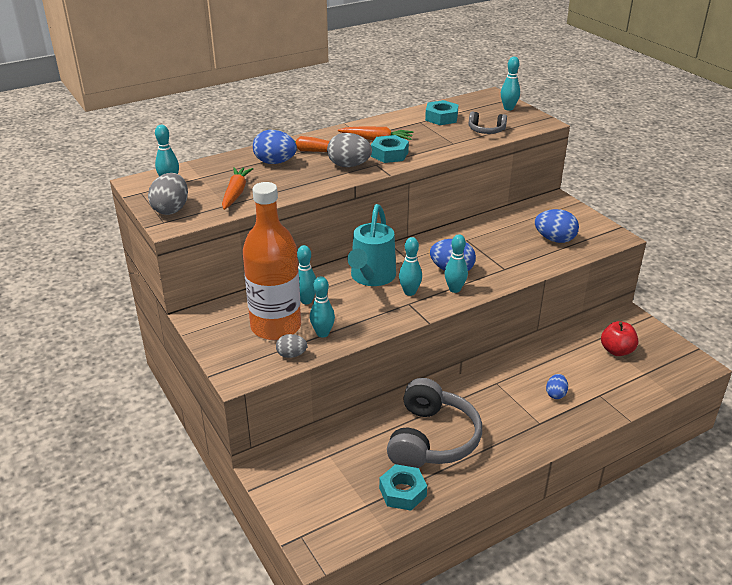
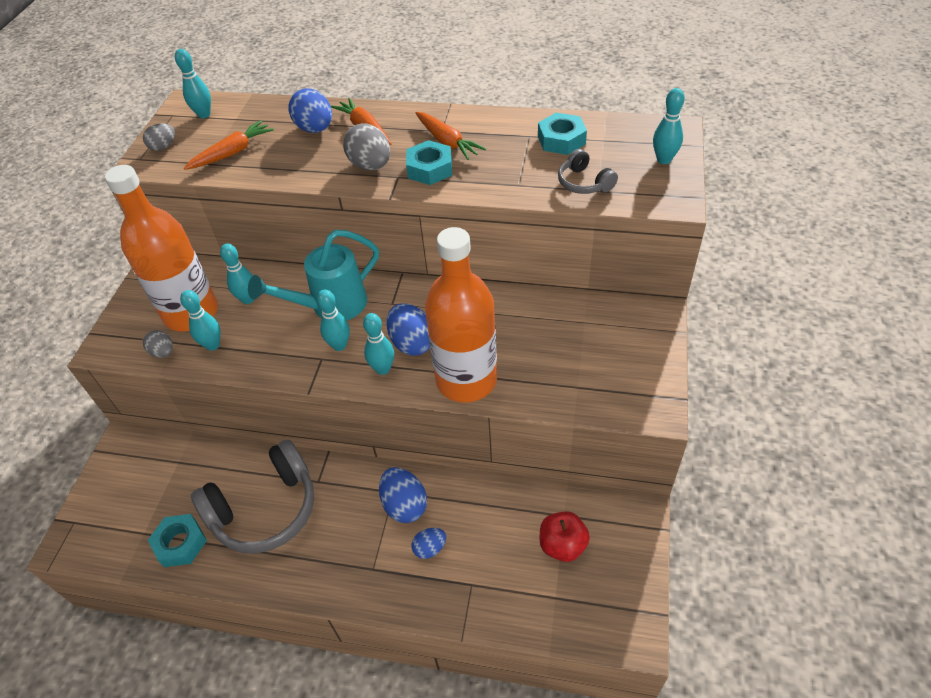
camera: 45 degrees right, 15 degrees up
(171, 209) = (163, 147): grey egg -> grey egg, size x0.60
(509, 271) = (466, 380): none -> orange bottle
(554, 239) = (574, 369): blue egg -> blue egg (404, 505)

